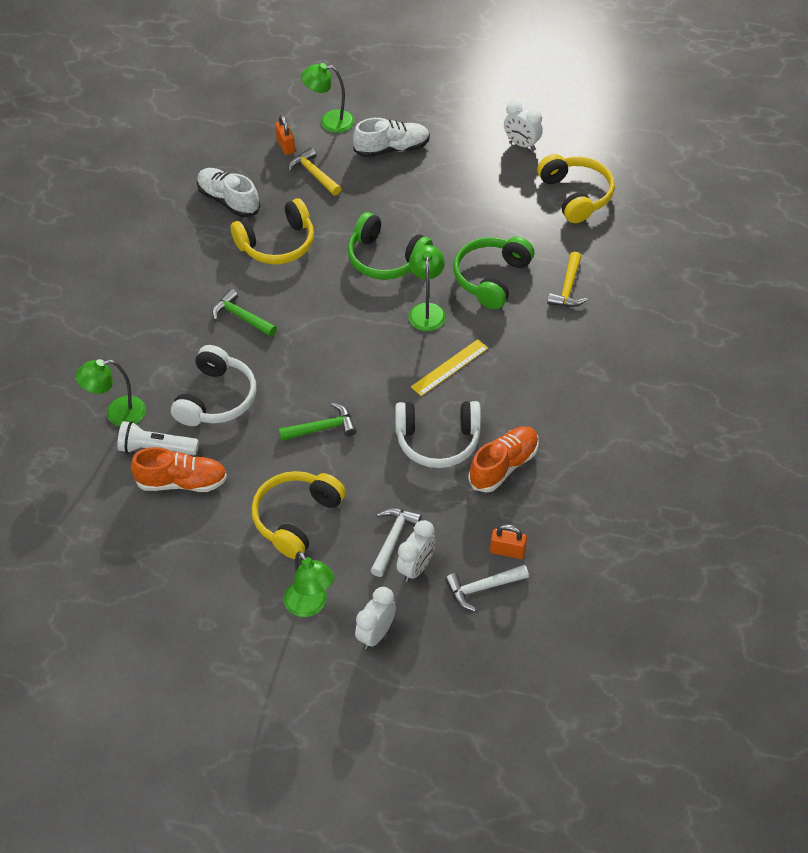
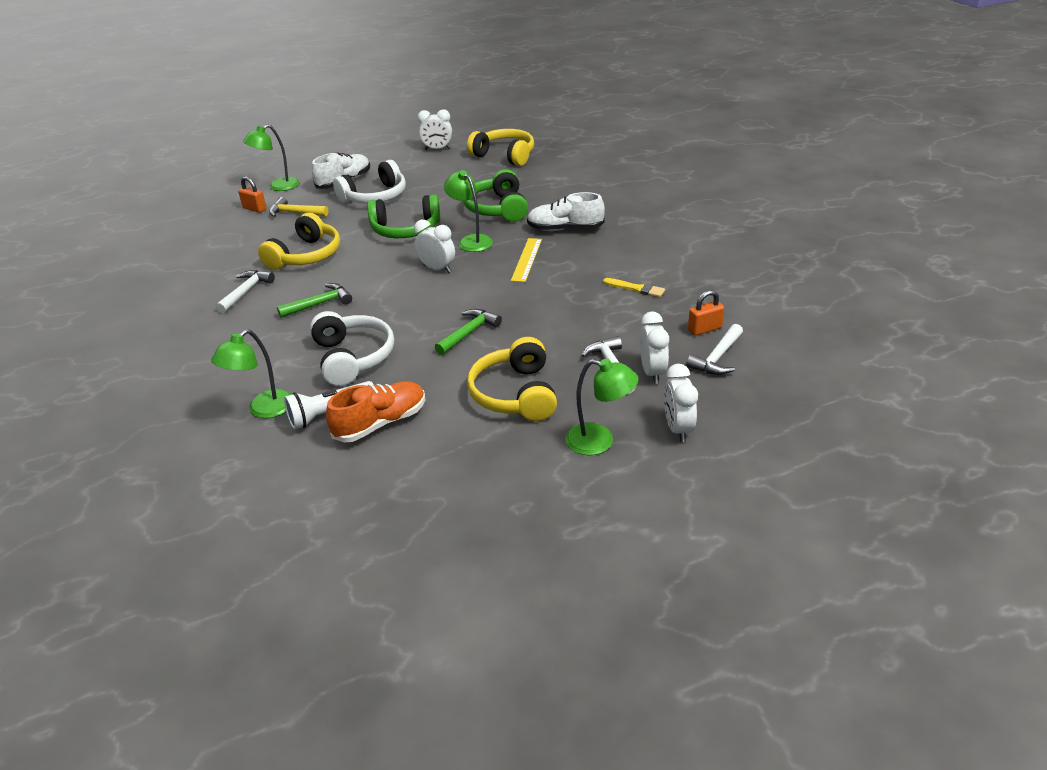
camera: 35 degrees left, 15 degrees down
(198, 264) = (246, 291): none -> white hammer
(228, 201) = (236, 250): white shoe -> white shoe (565, 229)
(241, 317) = (320, 304): green hammer -> green hammer turned 150 degrees clockwise
(366, 331) = (437, 269): none -> white clock
(438, 440) = (570, 298): white headphones -> white headphones (375, 196)
(503, 466) = (636, 288): orange shoe -> yellow brush
(568, 288) = (557, 193): yellow hammer -> none

